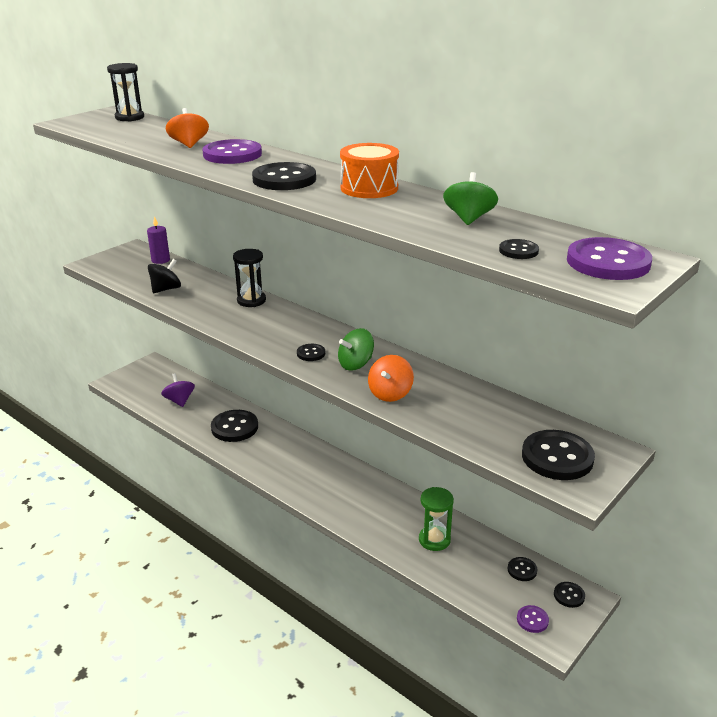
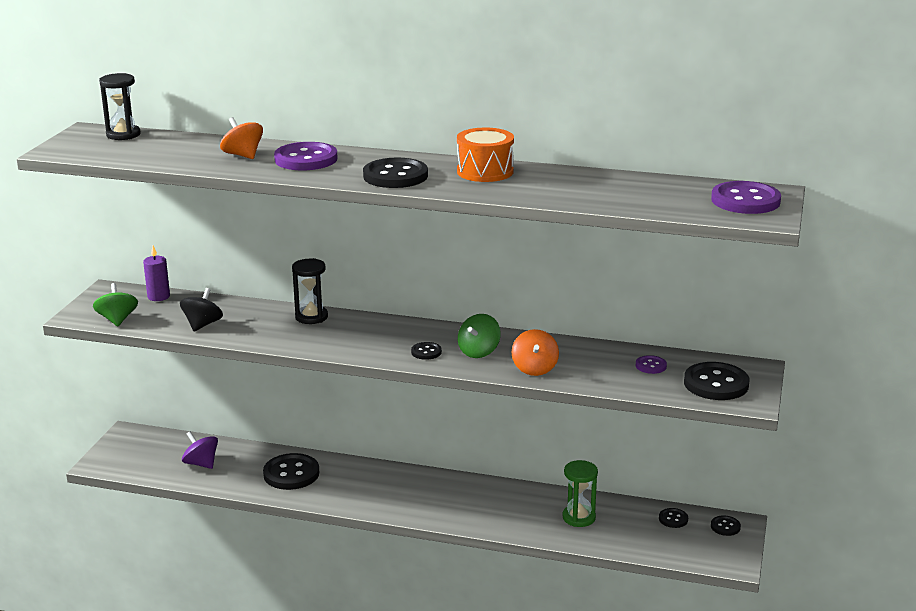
camera: 25 degrees left, 5 degrees down
(469, 218) = (603, 184): green spinning top -> green spinning top (117, 320)
(518, 251) = (672, 204): black button -> none
(532, 620) = (708, 553): purple button -> purple button (651, 366)

